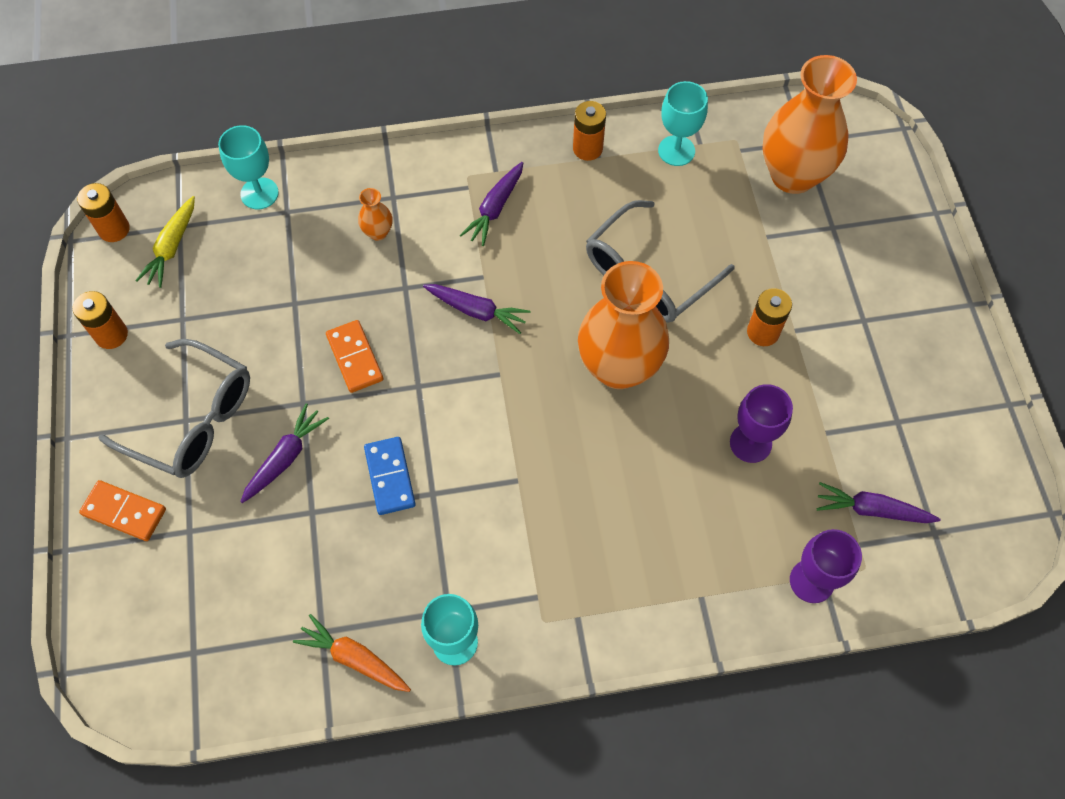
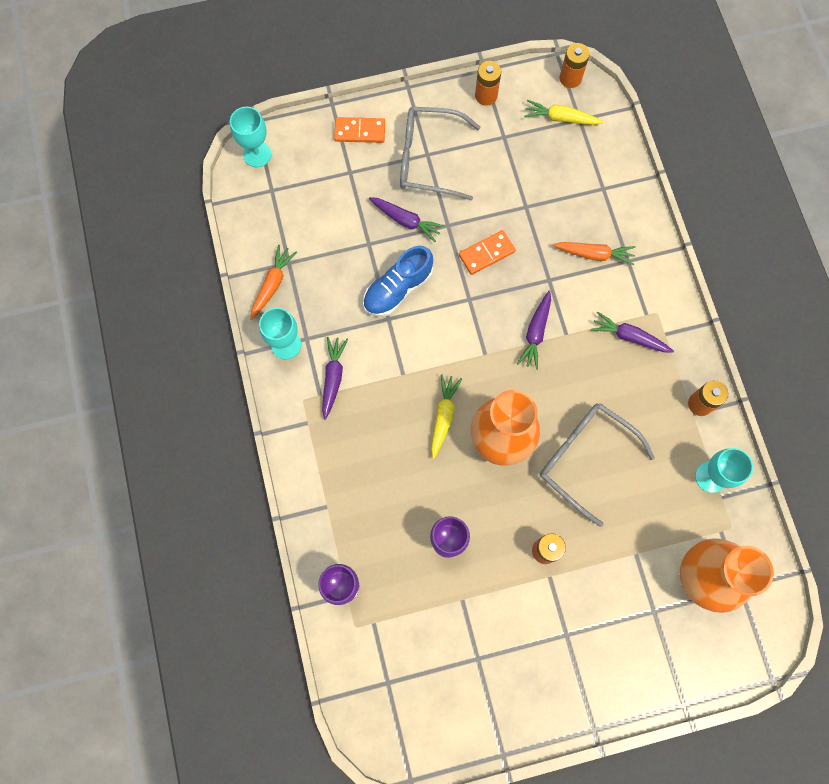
camera: 85 degrees right, 10 degrees up
(124, 512) = (360, 131): orange domino -> orange domino turned 75 degrees clockwise
(193, 420) = (428, 159): grey glasses -> grey glasses turned 75 degrees clockwise
(259, 193) = (616, 167): turquoise goblet -> turquoise goblet (257, 154)
(378, 232) = (594, 254): orange vase -> orange carrot
(389, 477) = (398, 289): blue domino -> blue shoe
(581, 433) = (443, 416): none -> yellow carrot
(871, 510) = (401, 633): purple carrot -> purple carrot (333, 377)

